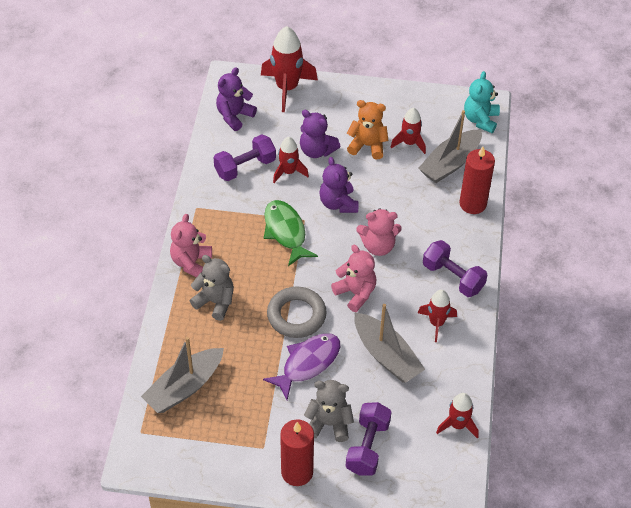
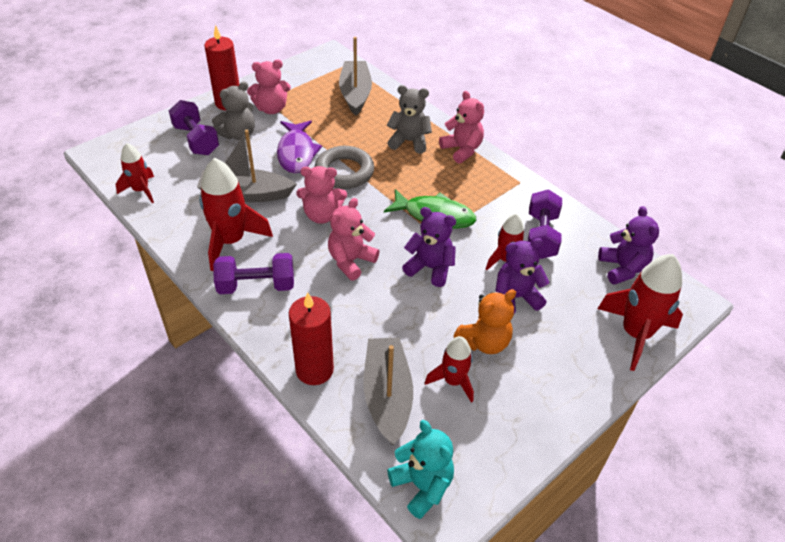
camera: 130 degrees right, 5 degrees down
(215, 302) = (409, 141): grey teddy bear -> grey teddy bear turned 150 degrees counterclockwise
(271, 431) = (271, 109): none -> pink teddy bear
(436, 323) = (231, 241): red rocket -> red rocket, size x1.68

